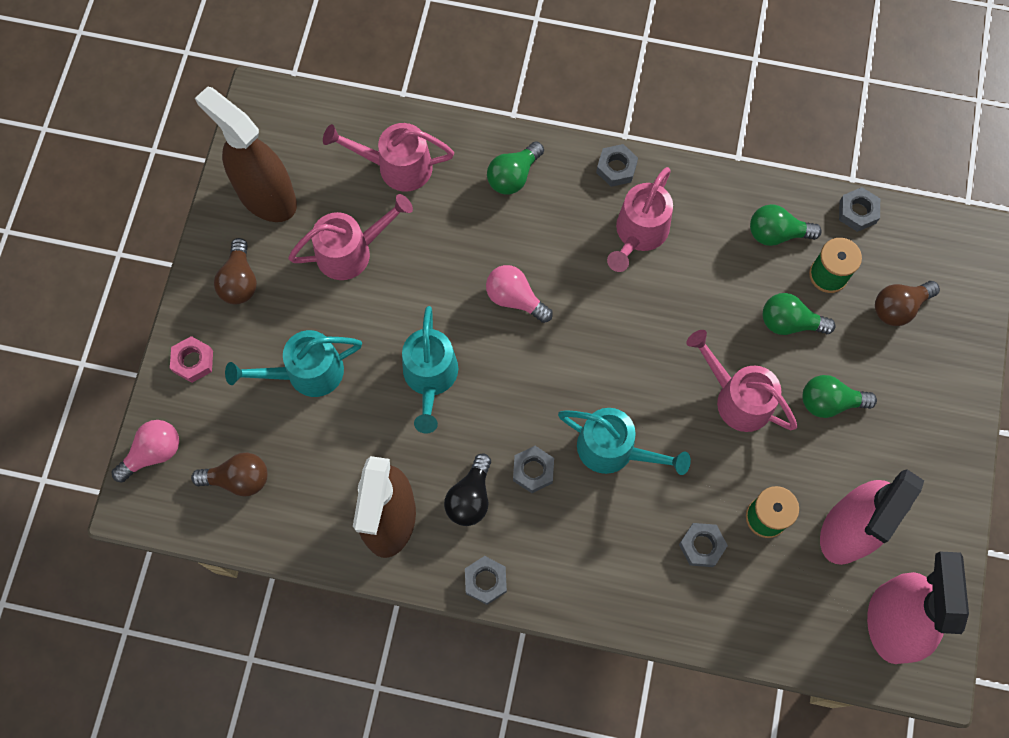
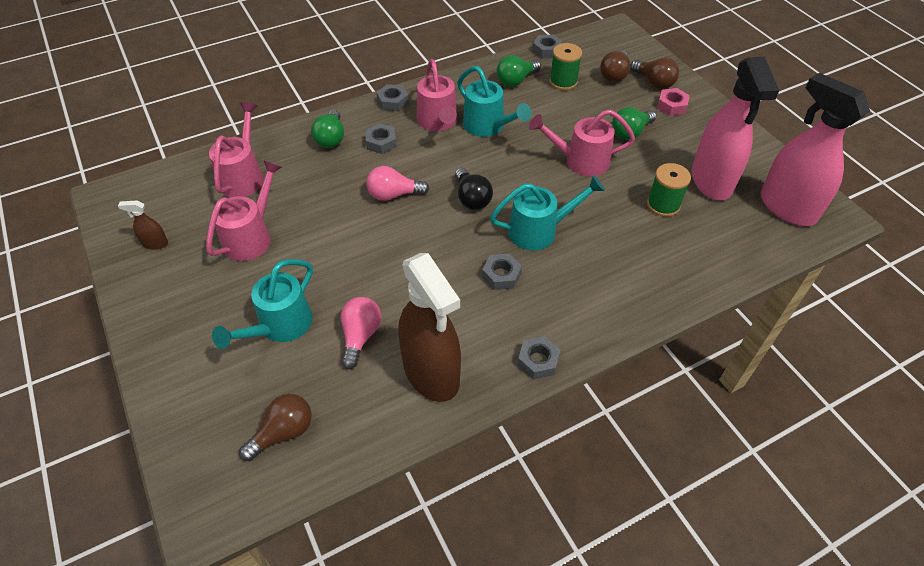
camera: 40 degrees left, 20 degrees down
(153, 453) = (188, 468): pink light bulb -> pink light bulb (360, 336)
(193, 361) = (175, 379): pink nut -> pink nut (672, 105)
(239, 281) = (174, 304): brown light bulb -> brown light bulb (654, 82)
(266, 196) = (155, 243): brown spray bottle -> brown spray bottle, size x0.40
(396, 166) = (243, 176): pink watering can -> pink watering can turned 135 degrees clockwise
(430, 378) = (378, 271): turquoise watering can -> turquoise watering can (488, 127)
(470, 497) = (475, 319): black light bulb -> black light bulb (471, 198)
(701, 546) = (646, 243): grey nut -> grey nut (381, 142)
(789, 322) = (567, 112): green light bulb -> none

